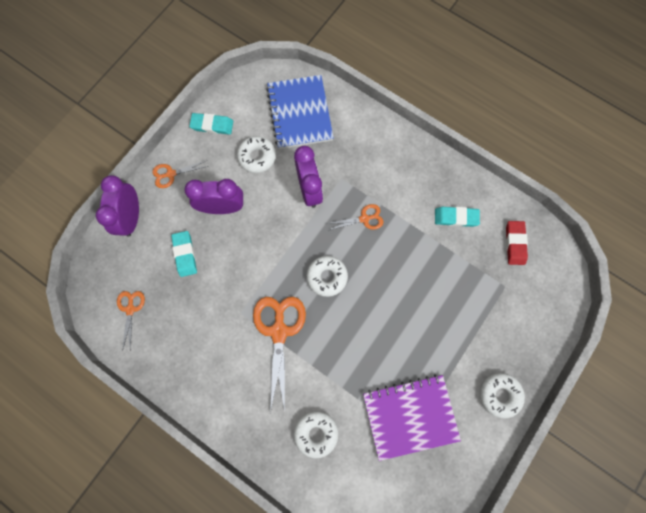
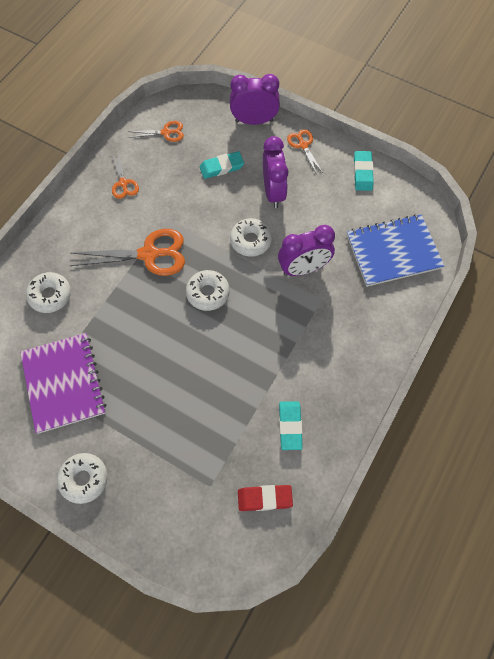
camera: 85 degrees right, 10 degrees down
(257, 157) = (334, 216): white donut -> white donut (250, 241)
(364, 219) = (277, 325): orange scissors -> orange scissors (123, 183)

